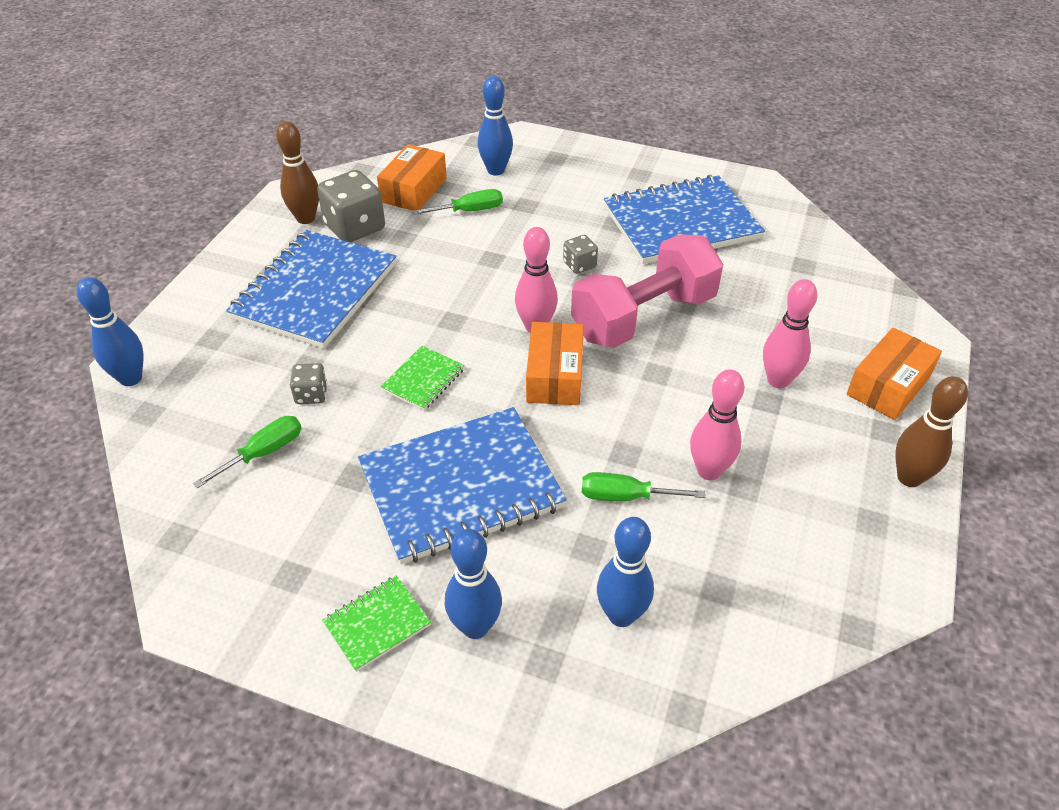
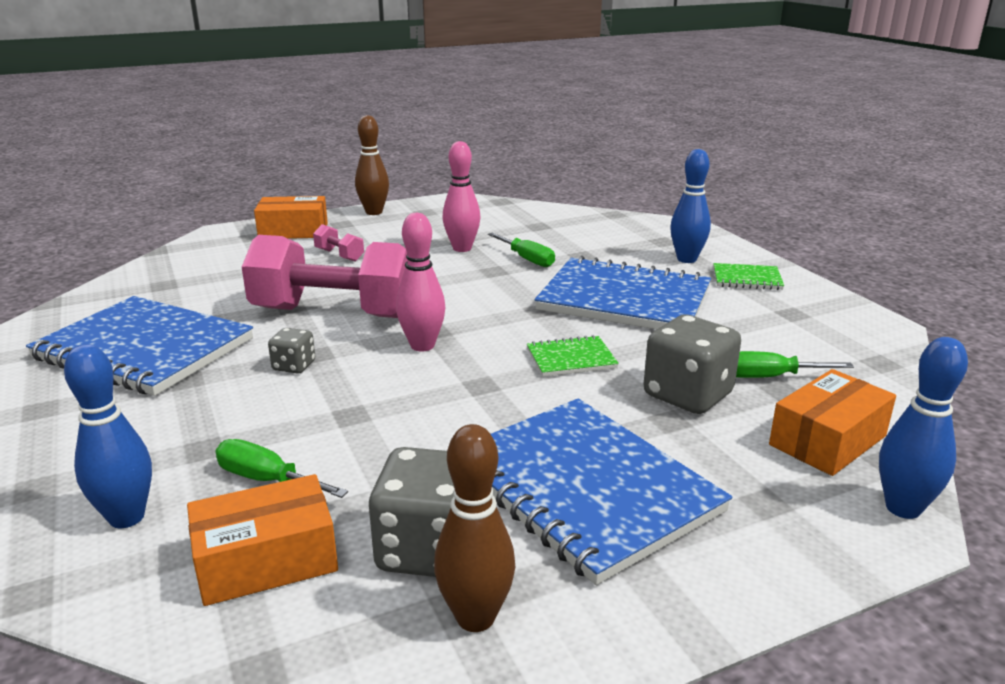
camera: 135 degrees left, 20 degrees down
(311, 394) = (687, 395): grey dice -> grey dice, size x1.93
(315, 291) = (584, 488): blue notebook -> blue notebook turned 75 degrees clockwise
(554, 376) = (466, 316): orange box -> orange box (827, 440)
(621, 615) = (601, 236): blue bowling pin -> none
(778, 380) = (339, 255): pink bowling pin -> pink dumbbell

